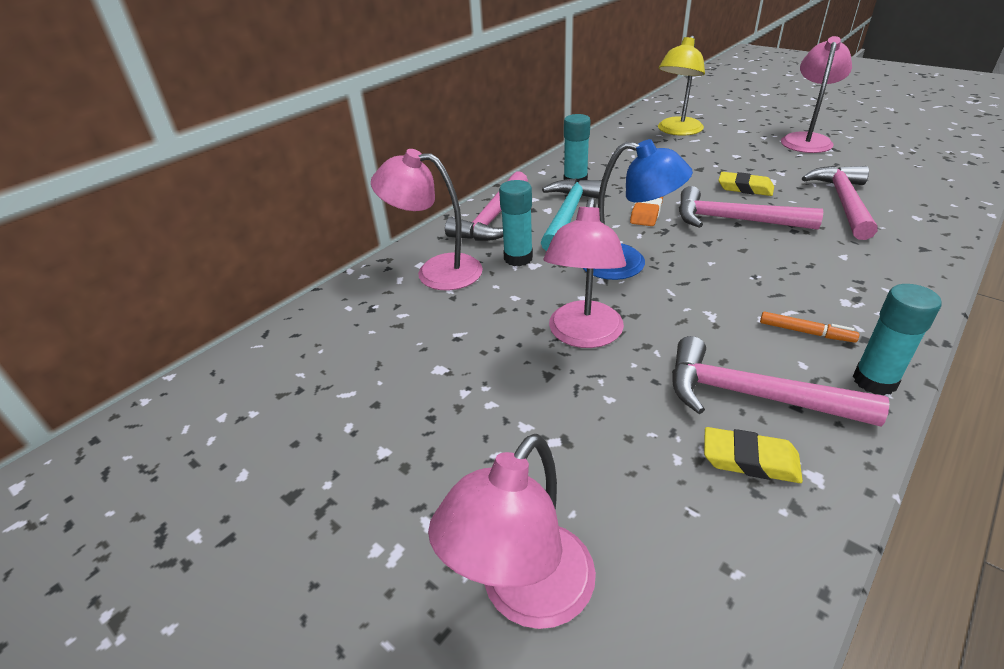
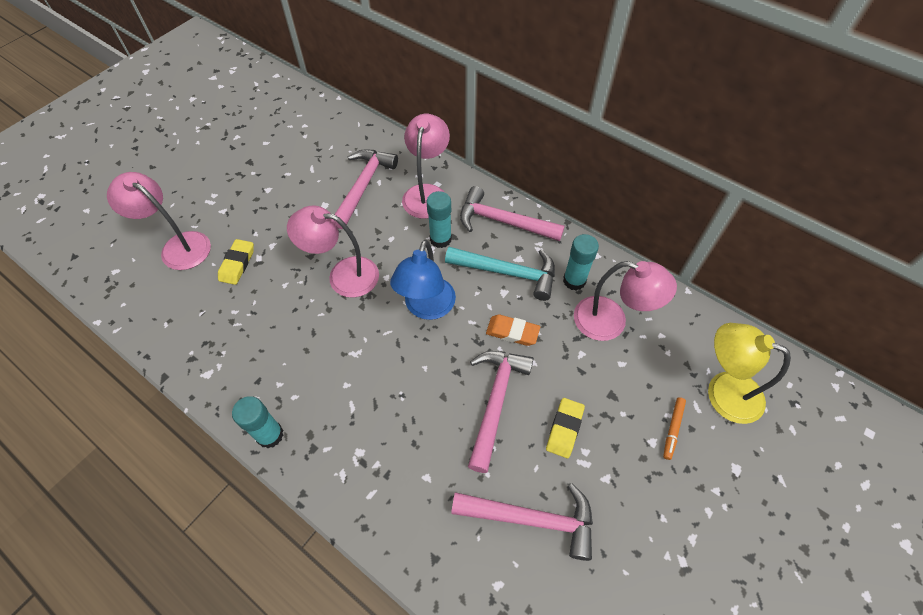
camera: 85 degrees right, 20 degrees up
(750, 460) = (225, 345): yellow eraser -> yellow eraser (237, 264)
(753, 395) = (272, 359): pink hammer -> pink hammer (363, 186)
(806, 139) = (713, 543): pink lamp -> pink lamp (611, 322)
(806, 332) = (326, 409): orange marker -> orange marker (672, 429)

